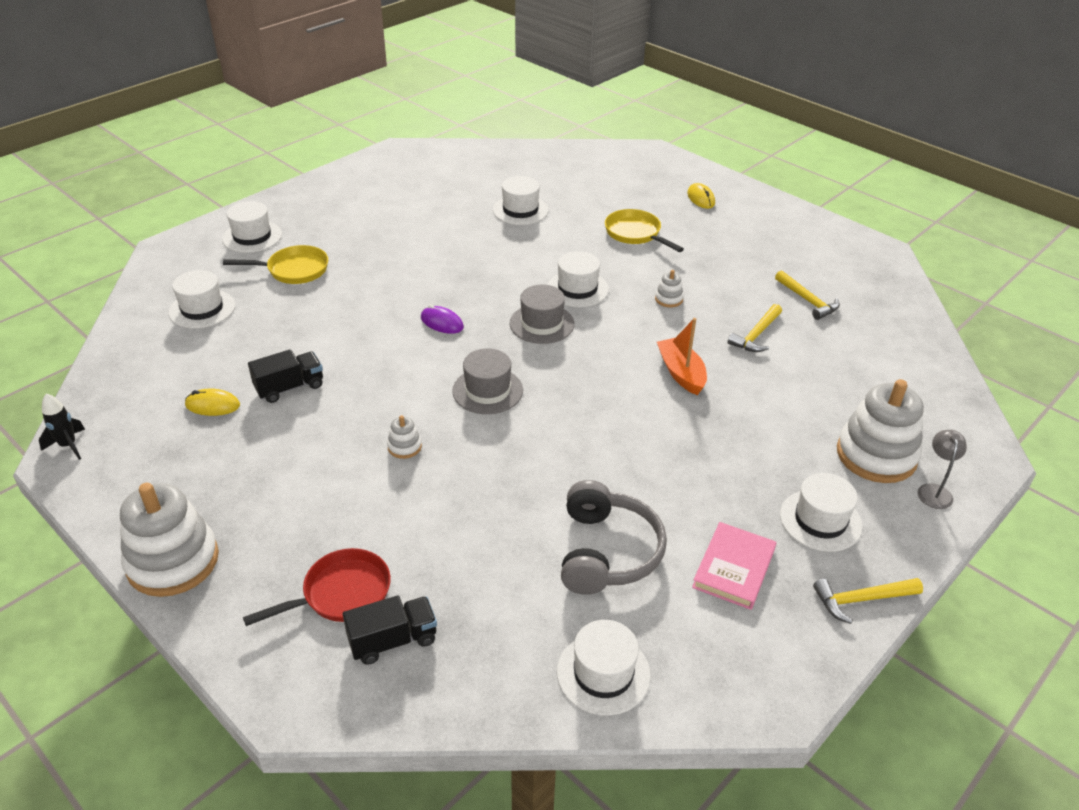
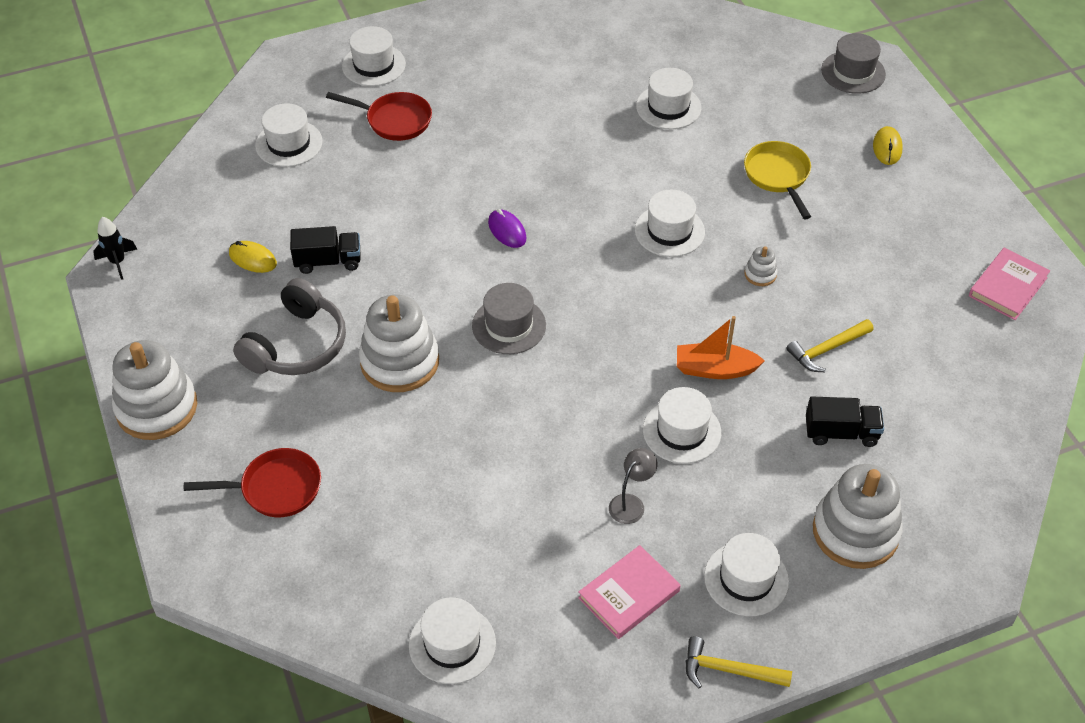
camera: 25 degrees right, 10 degrees up
(293, 270) = (394, 120): yellow pan -> red pan
(393, 640) = (296, 547): black truck -> black truck (841, 433)
(404, 447) = (399, 361): white stacking toy -> white stacking toy, size x2.33
(542, 324) = (606, 263): grey hat -> grey hat (853, 72)
(607, 552) = (522, 534): grey headphones -> grey headphones (297, 345)
(681, 373) = (715, 369): orange boat -> orange boat turned 90 degrees counterclockwise
(687, 425) = (681, 431): none -> white hat
(807, 300) = (916, 324): yellow hammer -> none
(850, 260) = (1007, 287): none -> pink book
(934, 491) = (887, 591): grey lamp -> grey lamp (631, 503)

